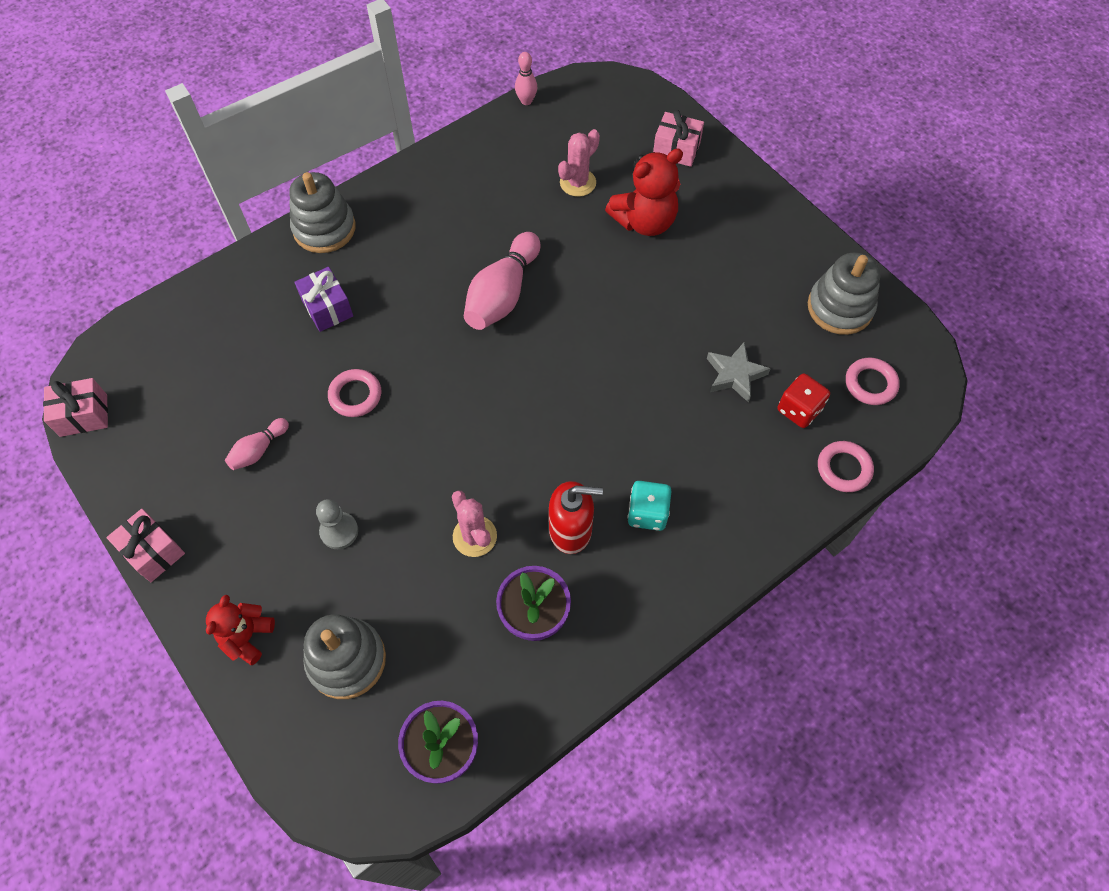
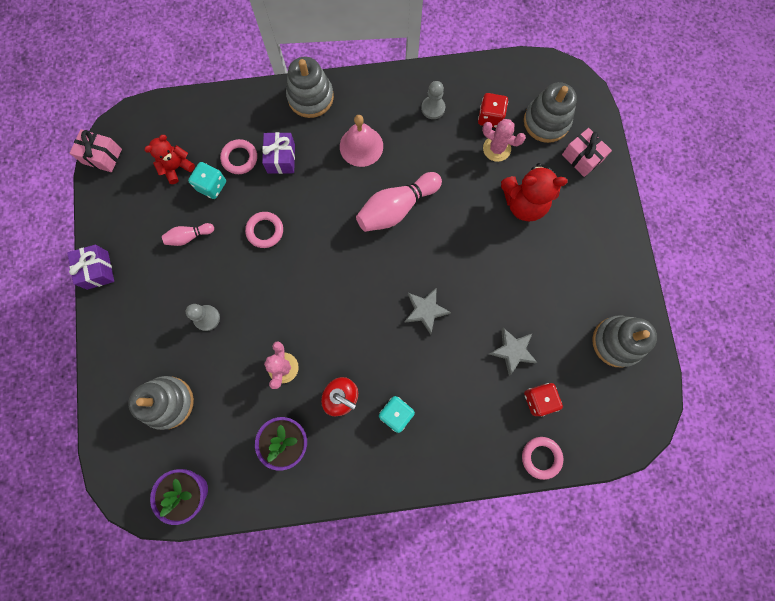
camera: 30 degrees right, 15 degrees up
(153, 551) = (97, 270): pink gift -> purple gift
(247, 637) = (121, 355): red teddy bear -> red teddy bear (176, 167)
(255, 379) = (211, 186): none -> turquoise dice
(419, 251) = (361, 146): none -> pink bell
(478, 176) = (433, 108): none -> grey pawn
(526, 101) = (500, 64): pink bowling pin -> none
(550, 156) = (490, 117): none -> red dice
(577, 183) = (496, 149): pink cactus -> pink cactus turned 45 degrees clockwise
(607, 384) = (425, 310): none -> grey star
(614, 133) = (546, 121): none -> grey stacking toy
(870, 384) = (600, 409): pink ring -> pink ring (239, 158)

